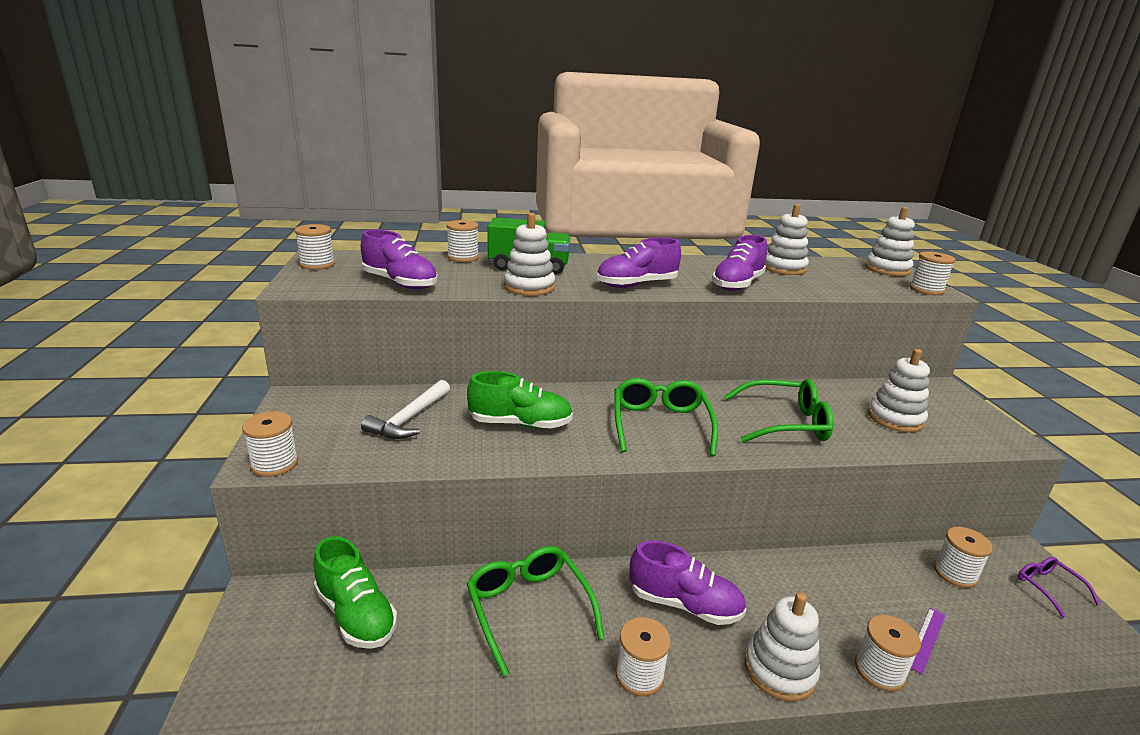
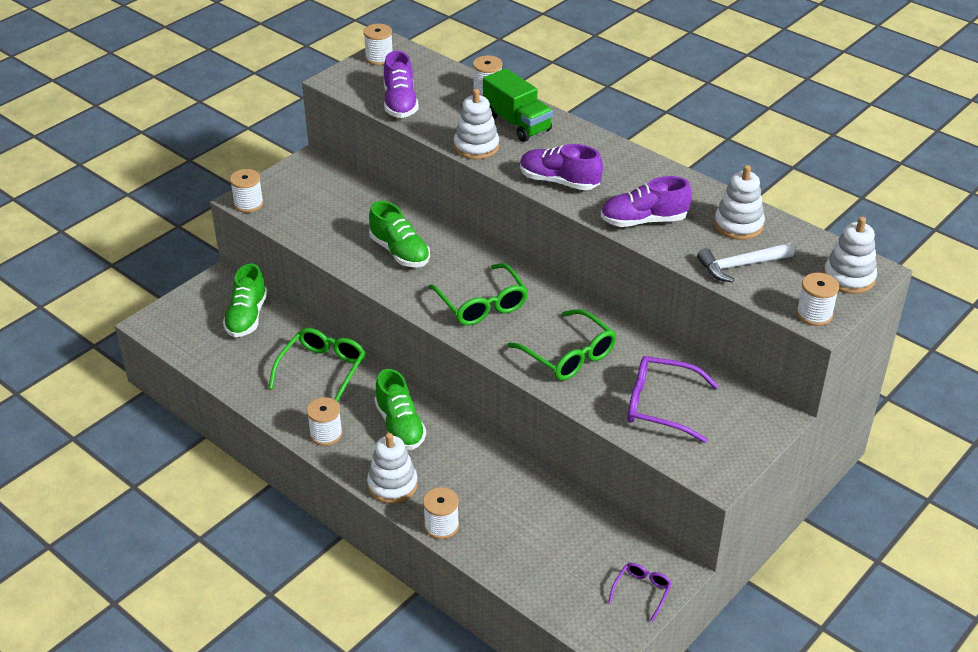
camera: 50 degrees right, 15 degrees up
(409, 419) = (346, 212): white hammer -> white hammer (740, 266)
(660, 425) = (481, 304): green glasses -> green glasses turned 105 degrees clockwise
(684, 604) = (400, 426): purple shoe -> green shoe
(895, 419) = (661, 405): white stacking toy -> purple glasses
(926, 639) = (497, 539): purple ruler -> none
(955, 573) = (595, 538): white spool -> none

